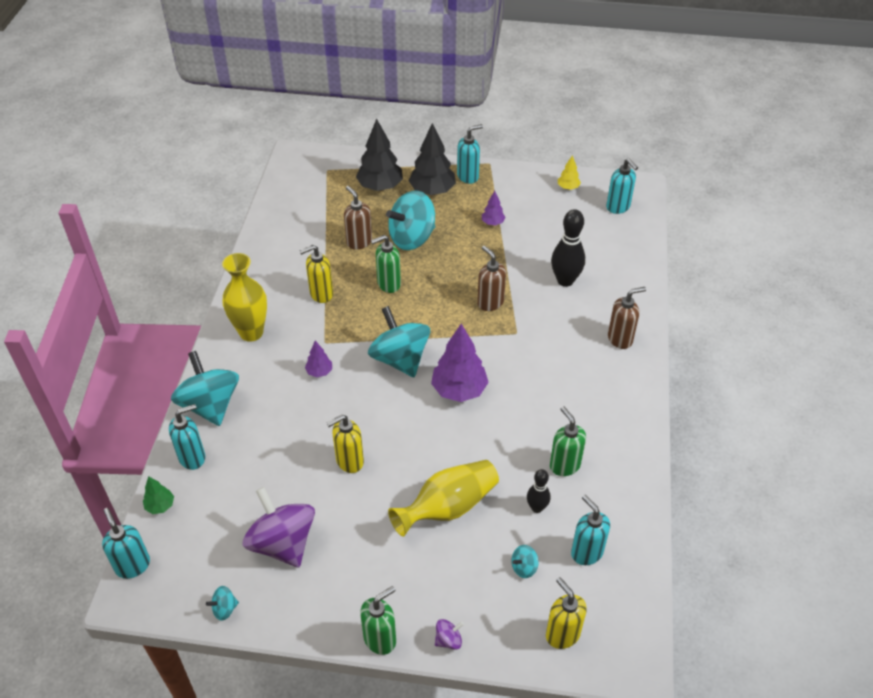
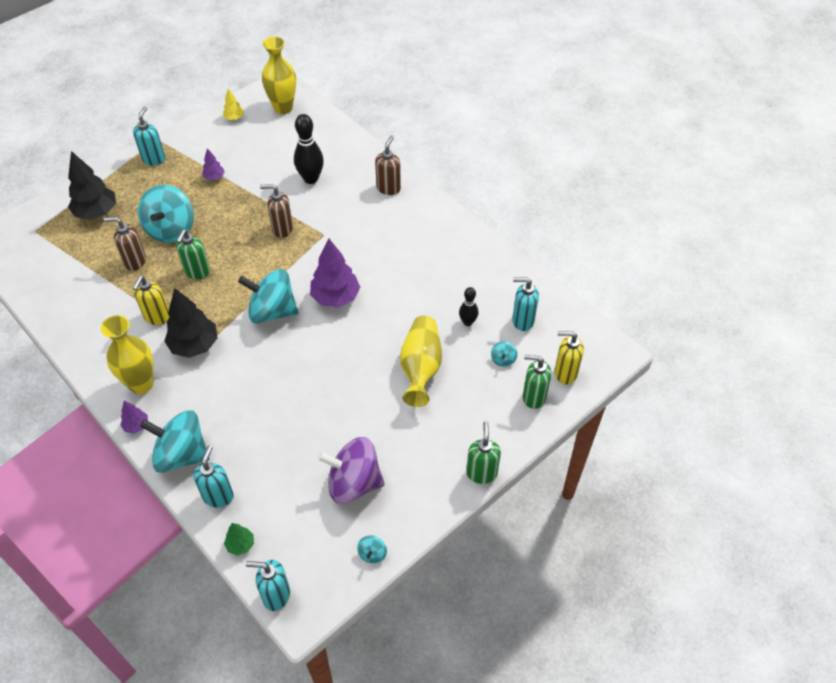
camera: 50 degrees left, 5 degrees up
(319, 372) = (229, 365): purple tree -> purple tree (136, 425)
(349, 461) = (327, 399): yellow soap dispenser -> none
(432, 191) = (141, 187): black tree -> black tree (194, 345)
(448, 640) = (516, 435): purple spinning top -> none
(564, 465) = (451, 285): green soap dispenser -> green soap dispenser (533, 397)
(618, 207) = (283, 108): turquoise soap dispenser -> yellow vase

